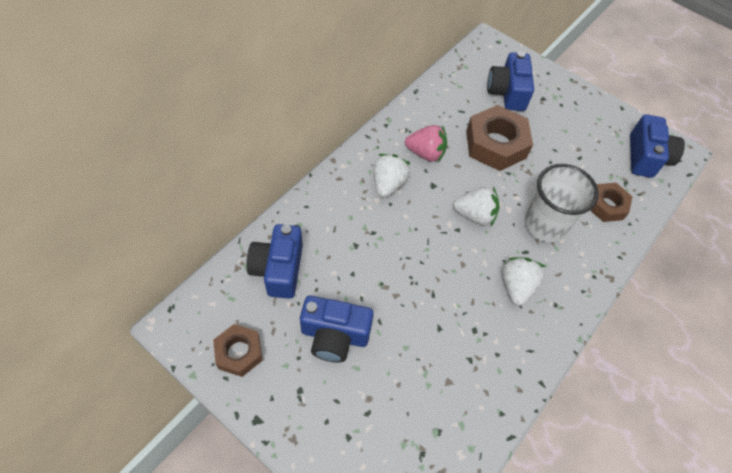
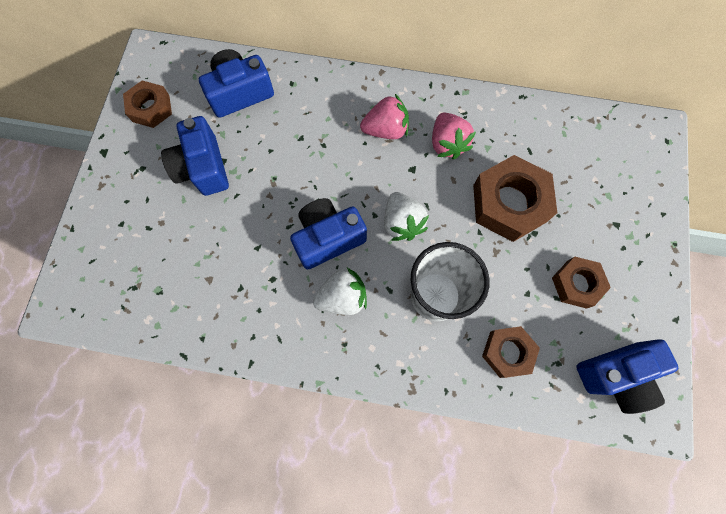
camera: 65 degrees right, 15 degrees up
(388, 184) = (386, 130): white strawberry -> pink strawberry
(507, 92) = (594, 183): blue camera -> blue camera (328, 238)
(575, 142) = (576, 284): none -> brown nut

